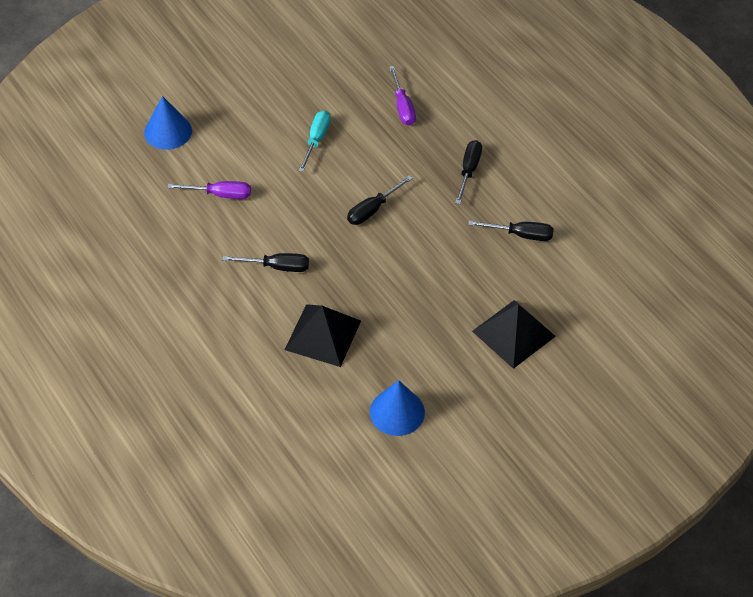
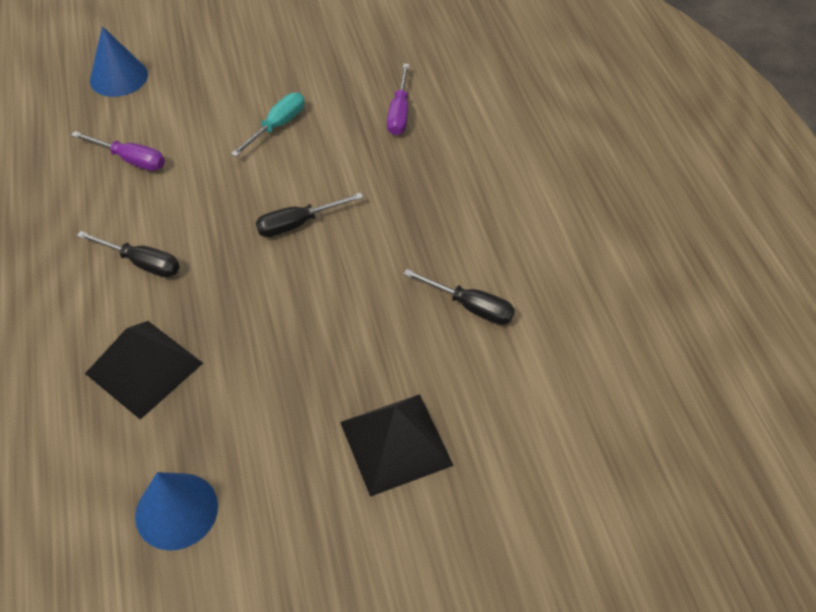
camera: 20 degrees right, 0 degrees up
(468, 171) = (442, 207): black screwdriver -> none

